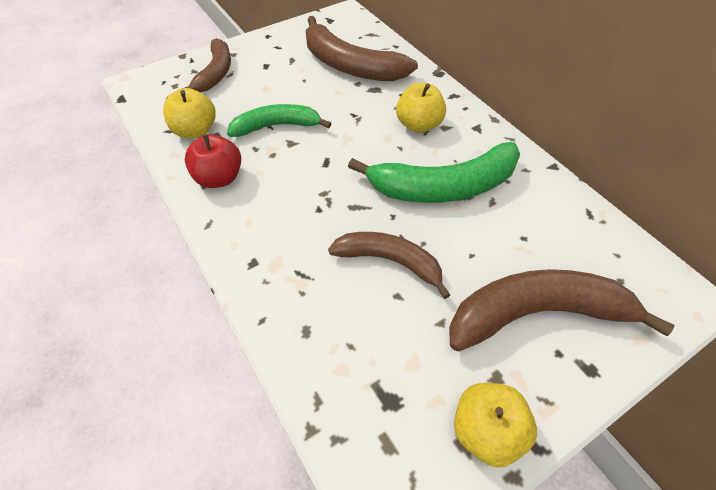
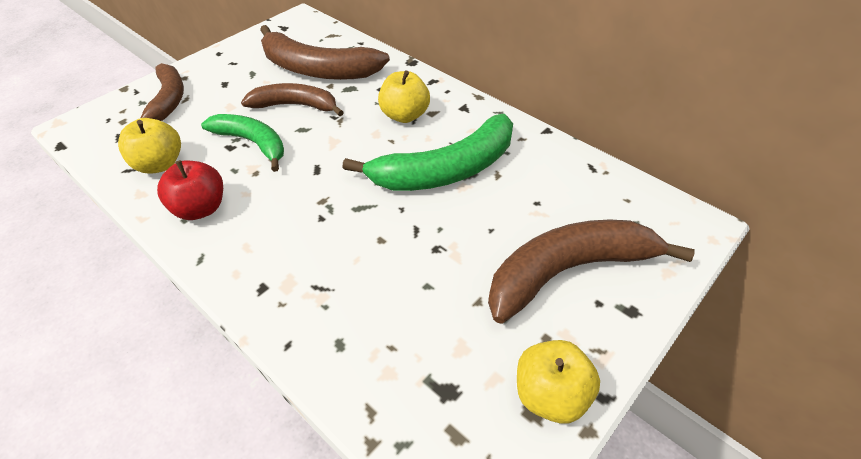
camera: 15 degrees left, 5 degrees down
(276, 126) = (252, 143): green banana -> green banana turned 60 degrees clockwise
(389, 261) = (410, 254): brown banana -> brown banana (295, 105)

